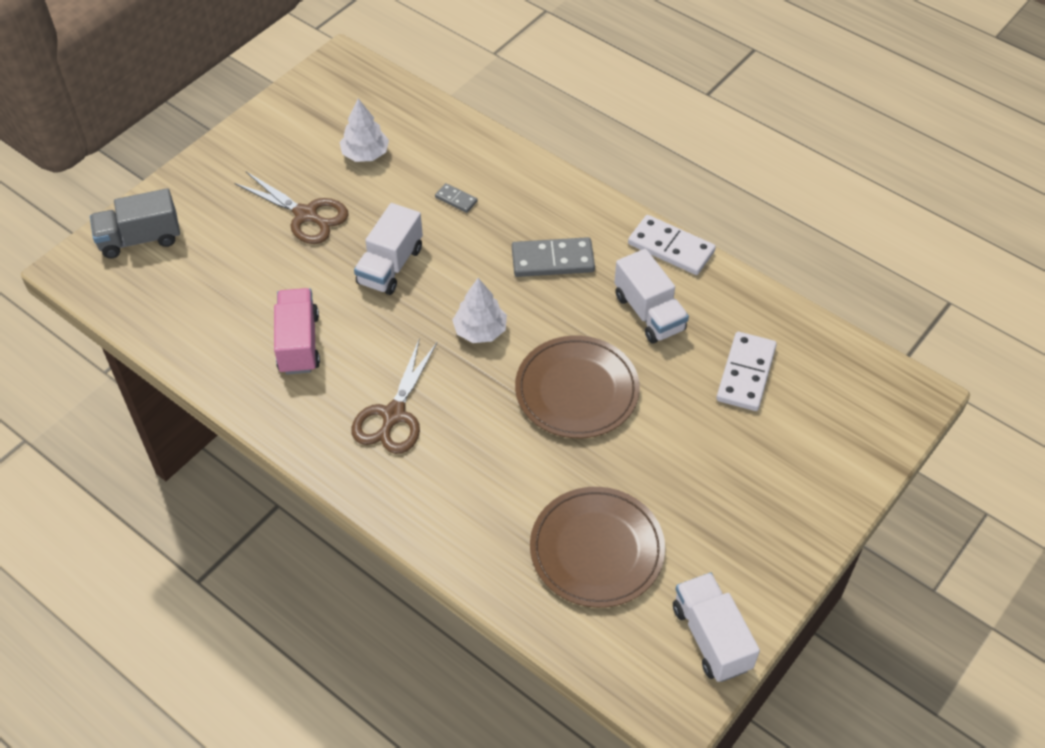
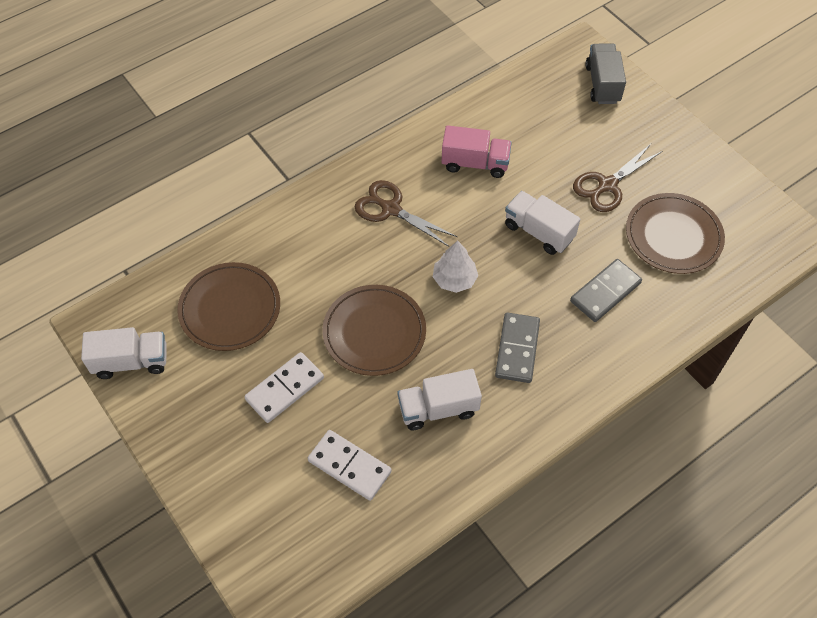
camera: 105 degrees right, 5 degrees up
(365, 154) = (673, 236): white tree -> brown plate
(456, 199) = (605, 292): grey domino -> grey domino, size x1.97
(671, 248) = (509, 450): white domino -> white domino (285, 389)

